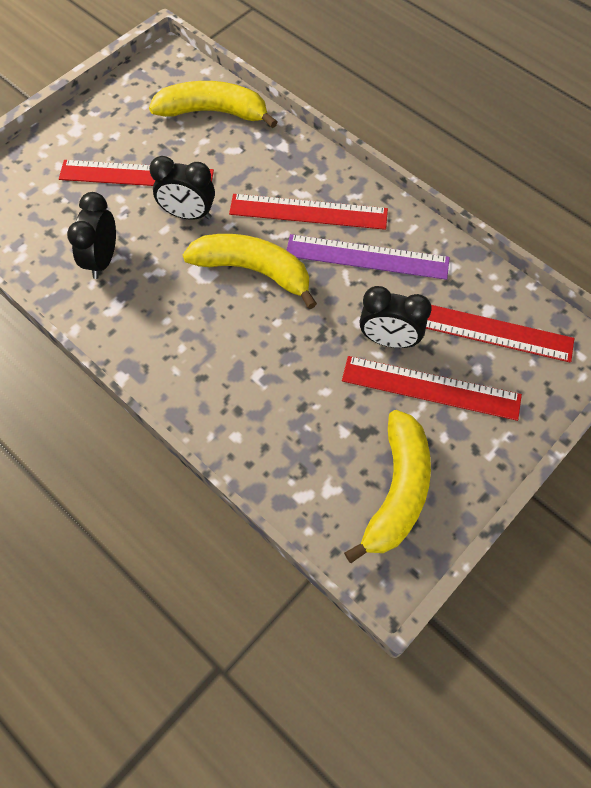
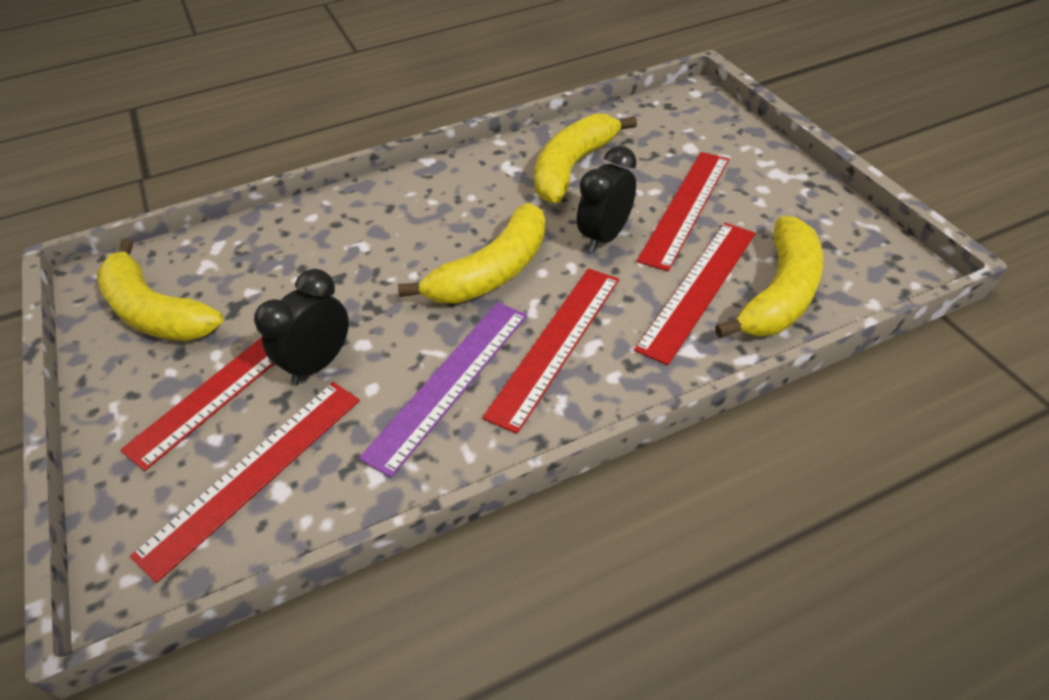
camera: 115 degrees right, 15 degrees down
(102, 260) = (572, 167): black clock -> yellow banana
(225, 151) = (698, 288): none -> red ruler

